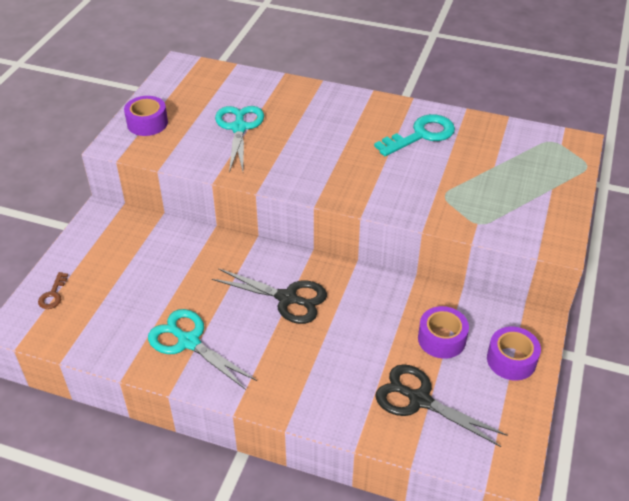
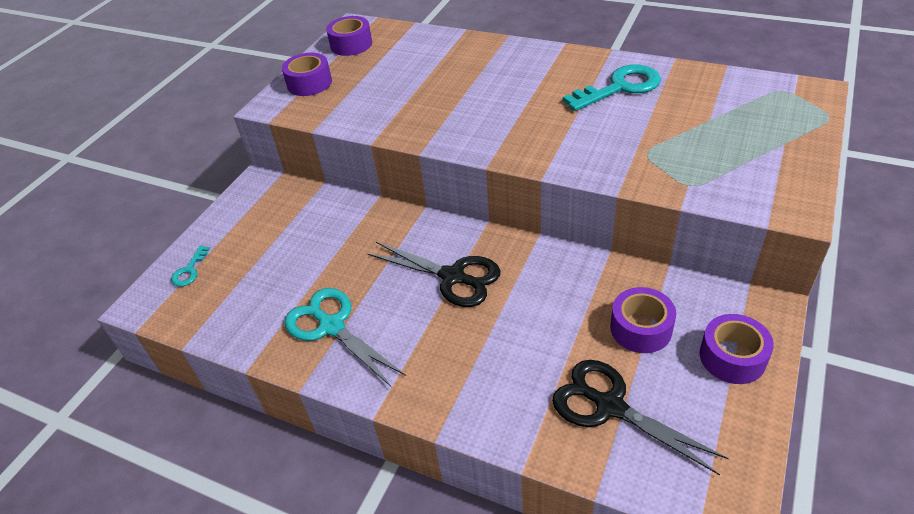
camera: 10 degrees right, 0 degrees up
(53, 294) = (189, 270): brown key -> turquoise key
(180, 85) = (351, 44): none -> purple tape
(239, 127) = (409, 85): turquoise scissors -> none

